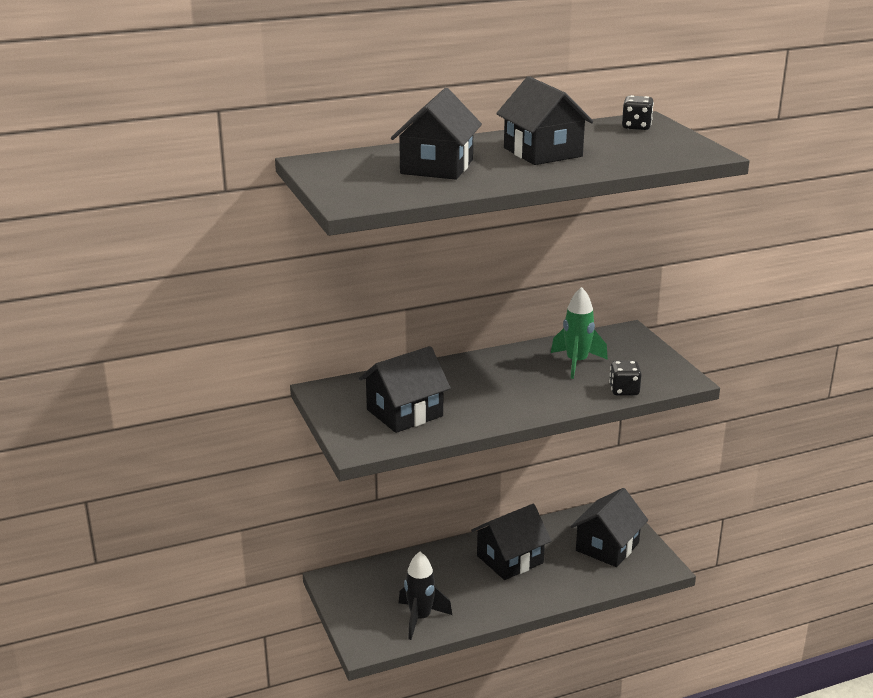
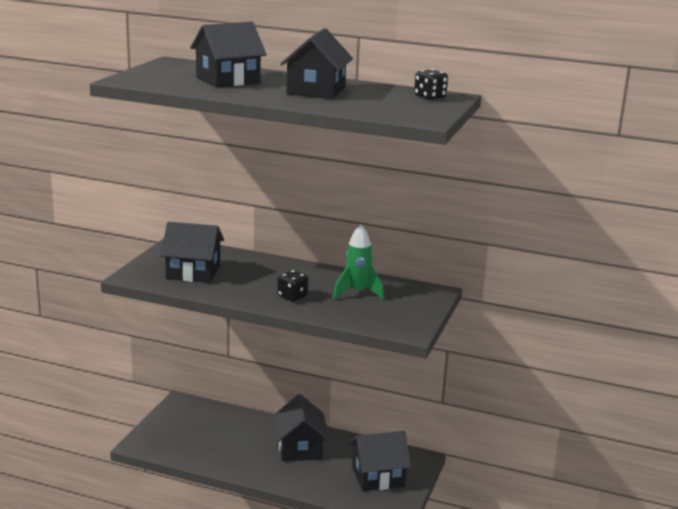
camera: 40 degrees right, 5 degrees down
(420, 618) = (192, 448): black rocket -> none
(510, 559) = (300, 448): black house -> black house turned 75 degrees clockwise
(624, 390) = (352, 319): black dice -> black dice (292, 296)

